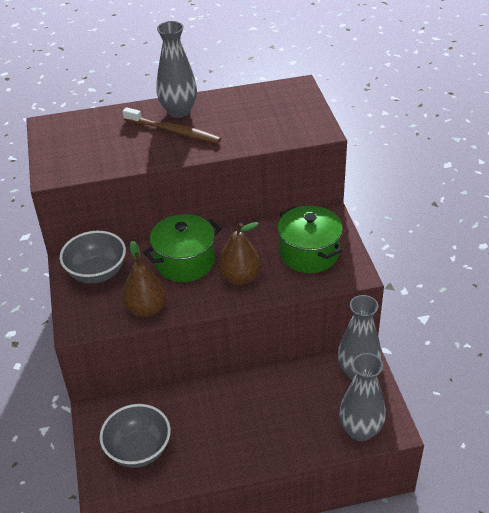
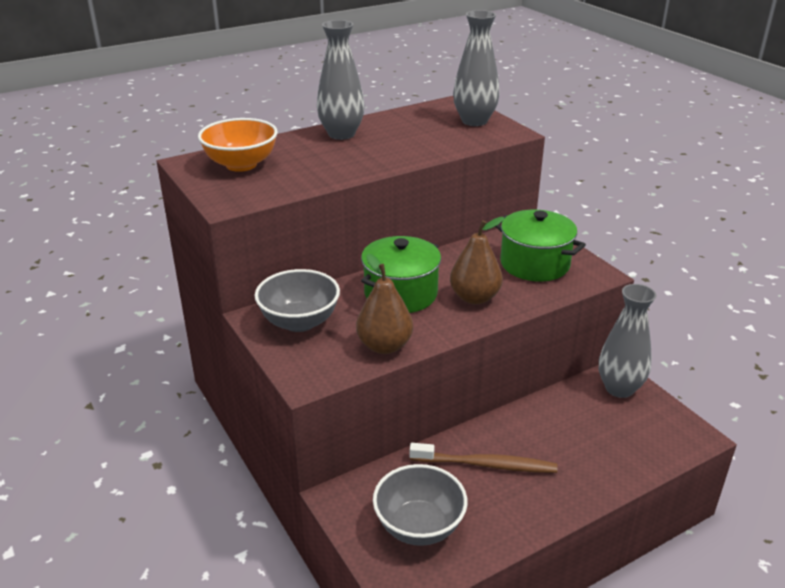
camera: 20 degrees left, 10 degrees down
(84, 134) = (241, 165): none -> orange bowl
(174, 131) = (349, 150): brown toothbrush -> brown toothbrush (487, 465)
(360, 430) = (662, 444): grey vase -> grey vase (474, 121)

